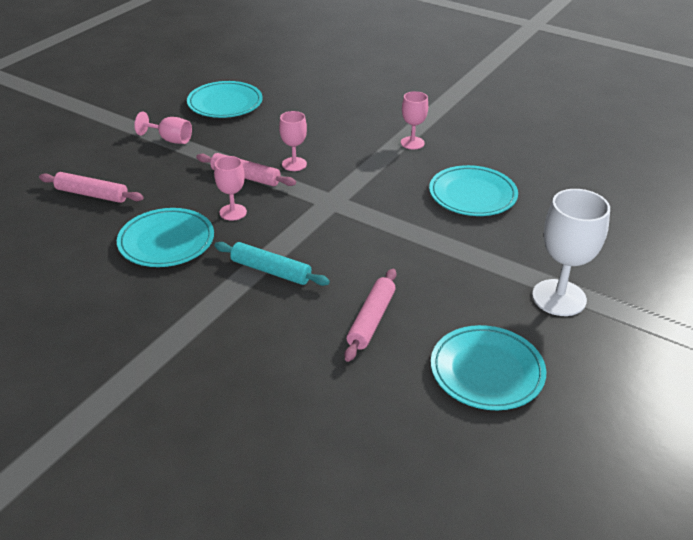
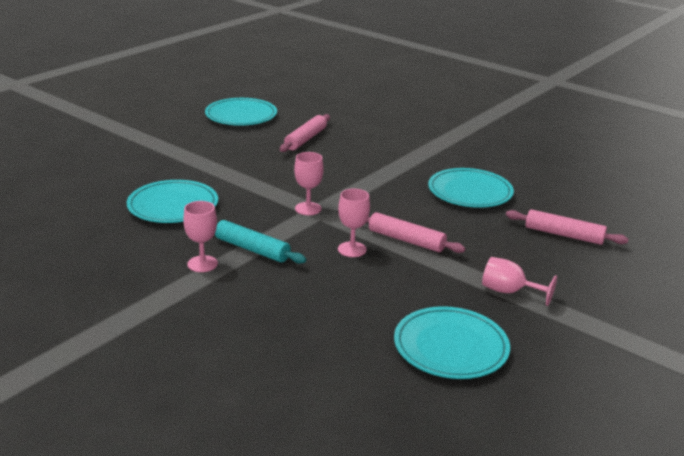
camera: 175 degrees left, 10 degrees down
(233, 212) = (414, 209): pink goblet -> pink goblet (308, 209)
(271, 271) = (377, 168): turquoise rolling pin -> turquoise rolling pin (252, 249)
(559, 298) = (163, 139): white goblet -> none

